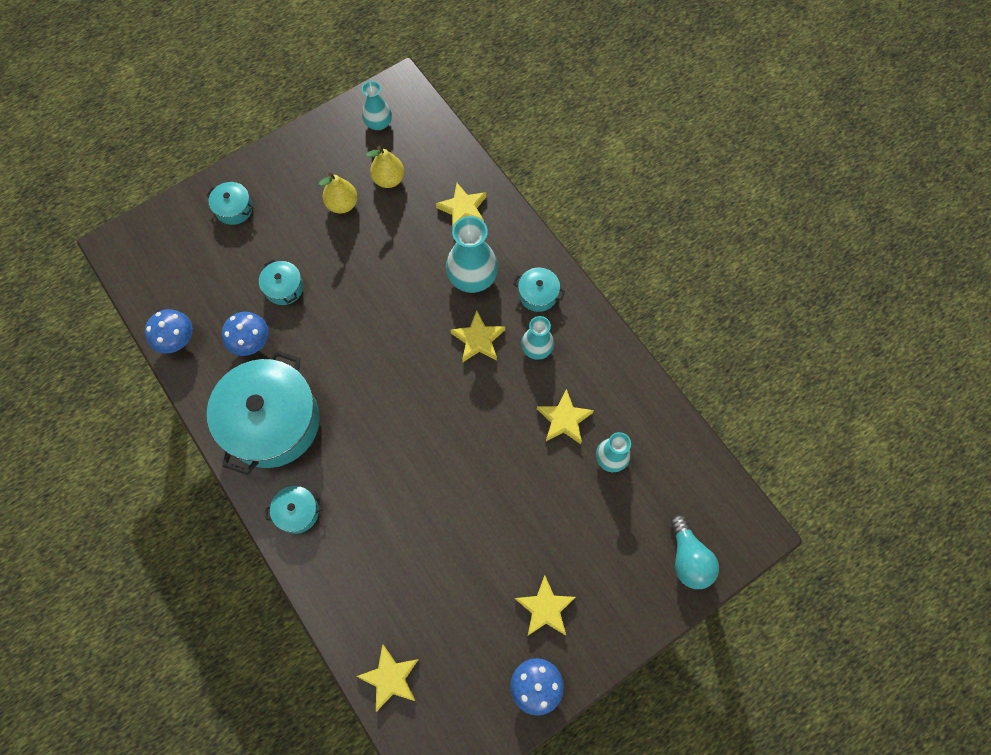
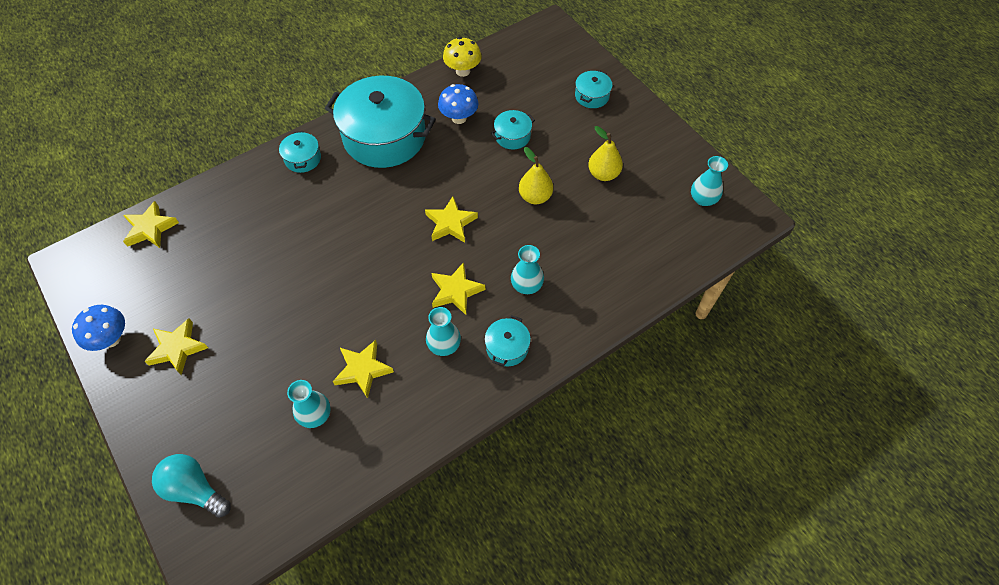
camera: 90 degrees right, 10 degrees down
(177, 340) = (463, 71): blue mushroom -> yellow mushroom
(389, 179) = (636, 210): yellow pear -> yellow pear (535, 197)
(463, 209) = (607, 276): yellow star -> yellow star (450, 223)
(472, 277) = (526, 285): turquoise vase -> turquoise vase, size x0.61
(688, 558) = (195, 489): turquoise light bulb -> turquoise light bulb turned 45 degrees clockwise

